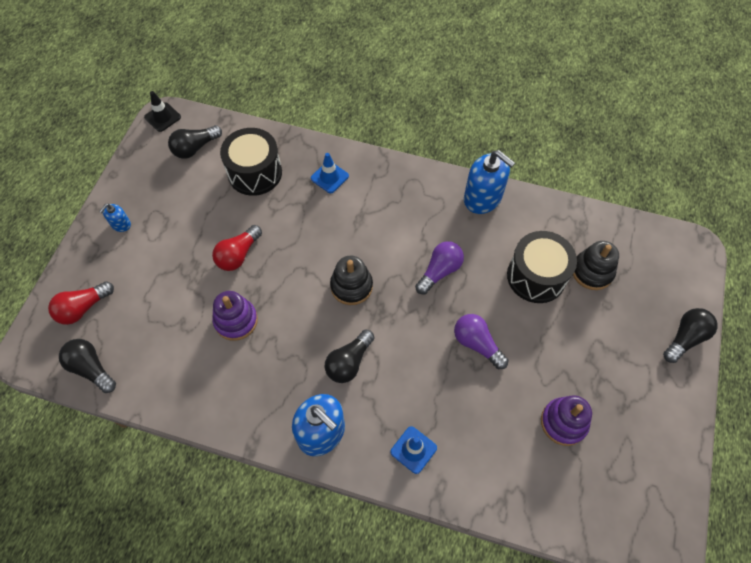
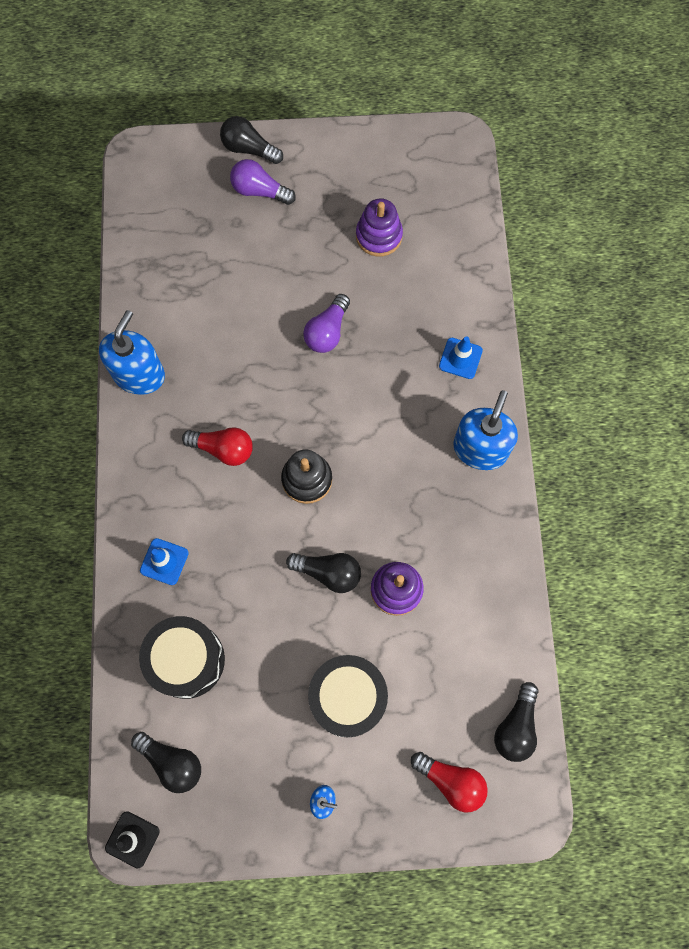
camera: 110 degrees left, 10 degrees up
(238, 255) = (313, 626): red light bulb -> red light bulb (223, 449)
(349, 362) = (396, 449): black light bulb -> black light bulb (328, 573)
(439, 271) = (254, 392): purple light bulb -> purple light bulb (259, 191)
(536, 276) = (226, 294): black drum -> black drum (347, 698)
(592, 271) = (201, 243): black stacking toy -> none

